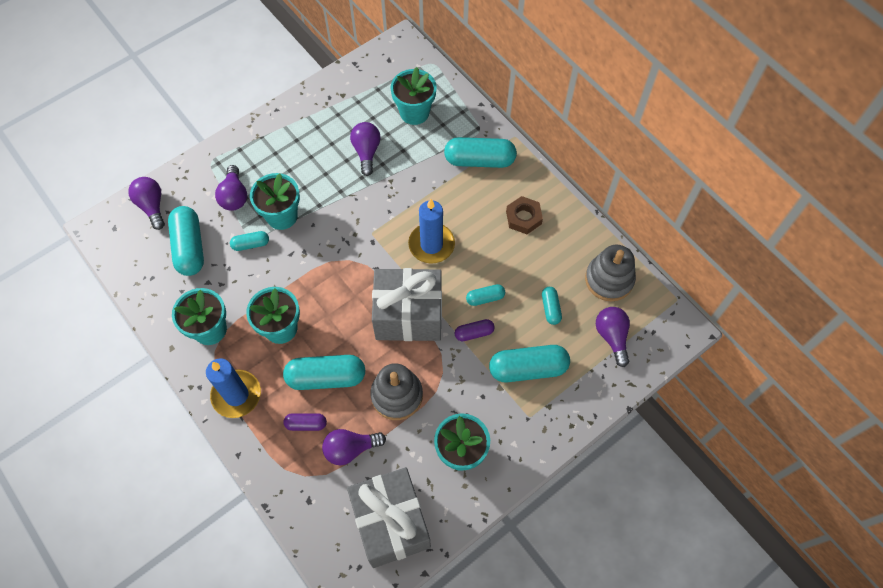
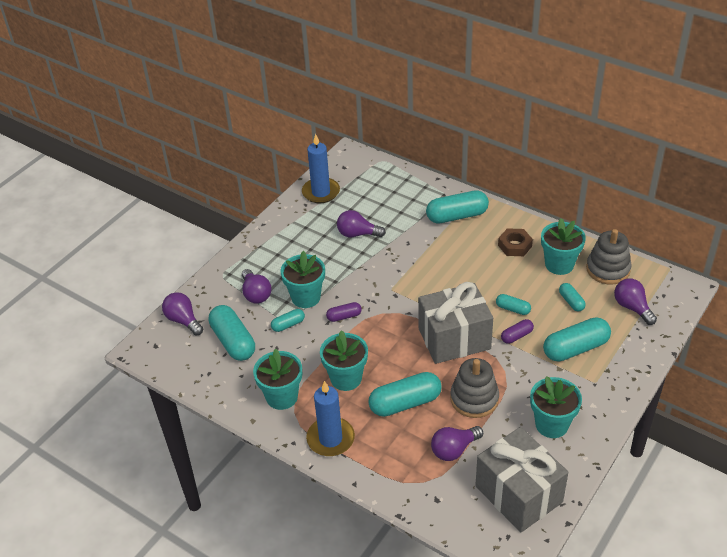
camera: 15 degrees left, 20 degrees down
(306, 424) = (405, 442): purple capsule -> purple capsule (344, 316)
(366, 152) = (357, 234): purple light bulb -> purple light bulb turned 60 degrees counterclockwise
(414, 112) = (384, 197): turquoise flower pot -> turquoise flower pot (559, 264)
(431, 245) = (447, 284): blue candle -> blue candle (321, 192)
(485, 298) = (513, 309): turquoise capsule -> turquoise capsule turned 60 degrees clockwise

